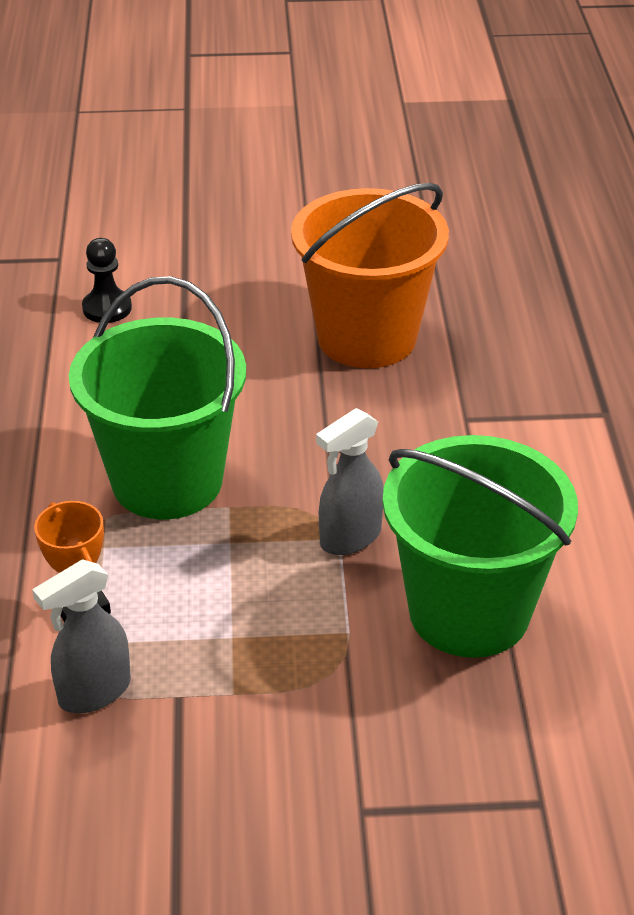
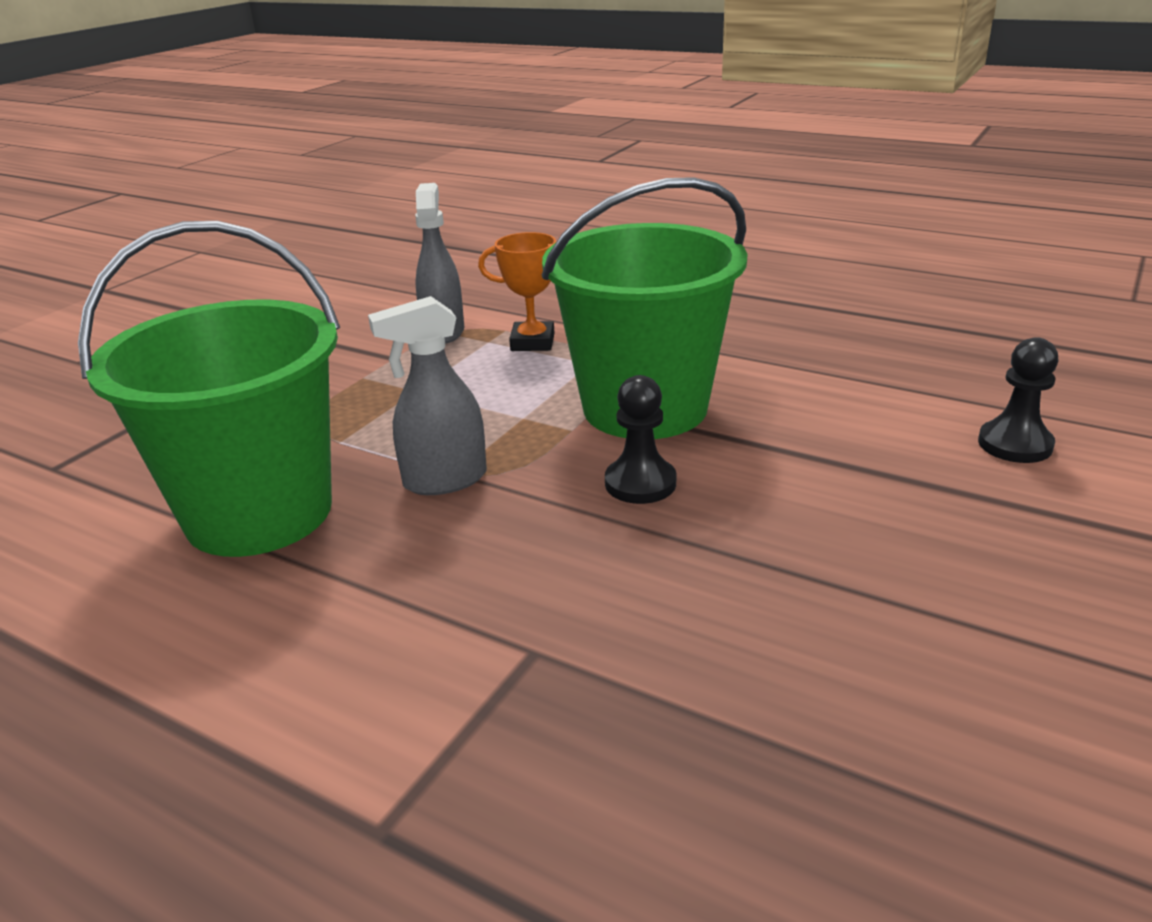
camera: 125 degrees right, 10 degrees down
(276, 443) = (640, 483): none -> black pawn
(350, 537) = (444, 480): grey spray bottle -> grey spray bottle turned 105 degrees counterclockwise
(367, 337) = (811, 635): orange bucket -> none

